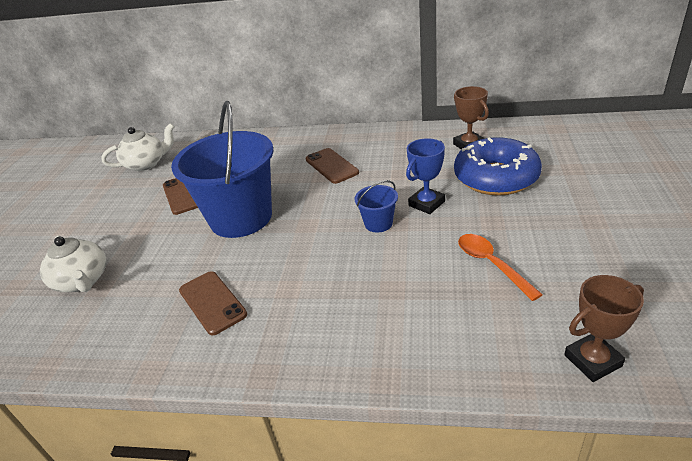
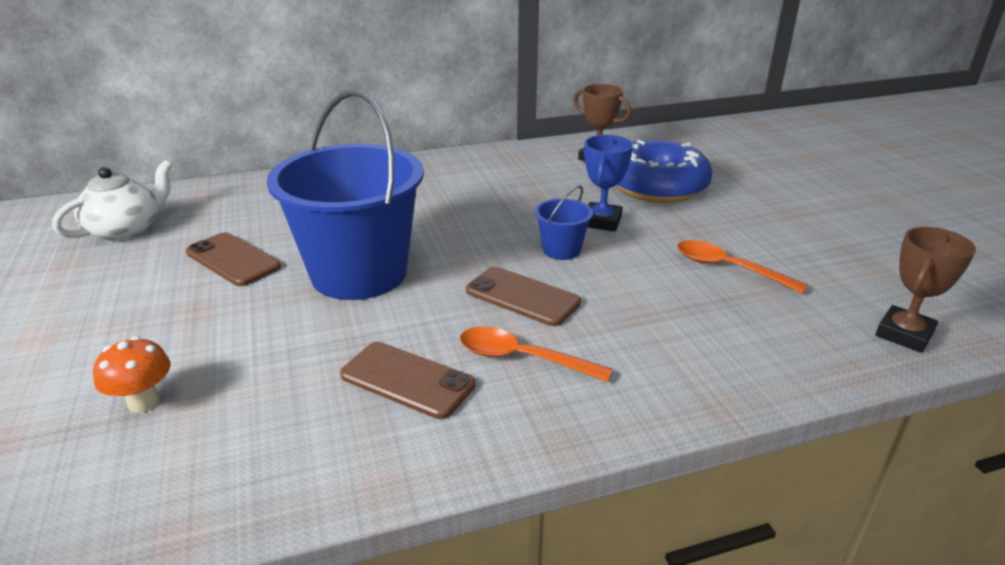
camera: 30 degrees left, 5 degrees down
(83, 281) = (143, 402): white teapot -> orange mushroom
(288, 305) = (523, 358): none -> orange spoon
(331, 166) = (441, 198): brown phone -> brown phone (522, 297)

